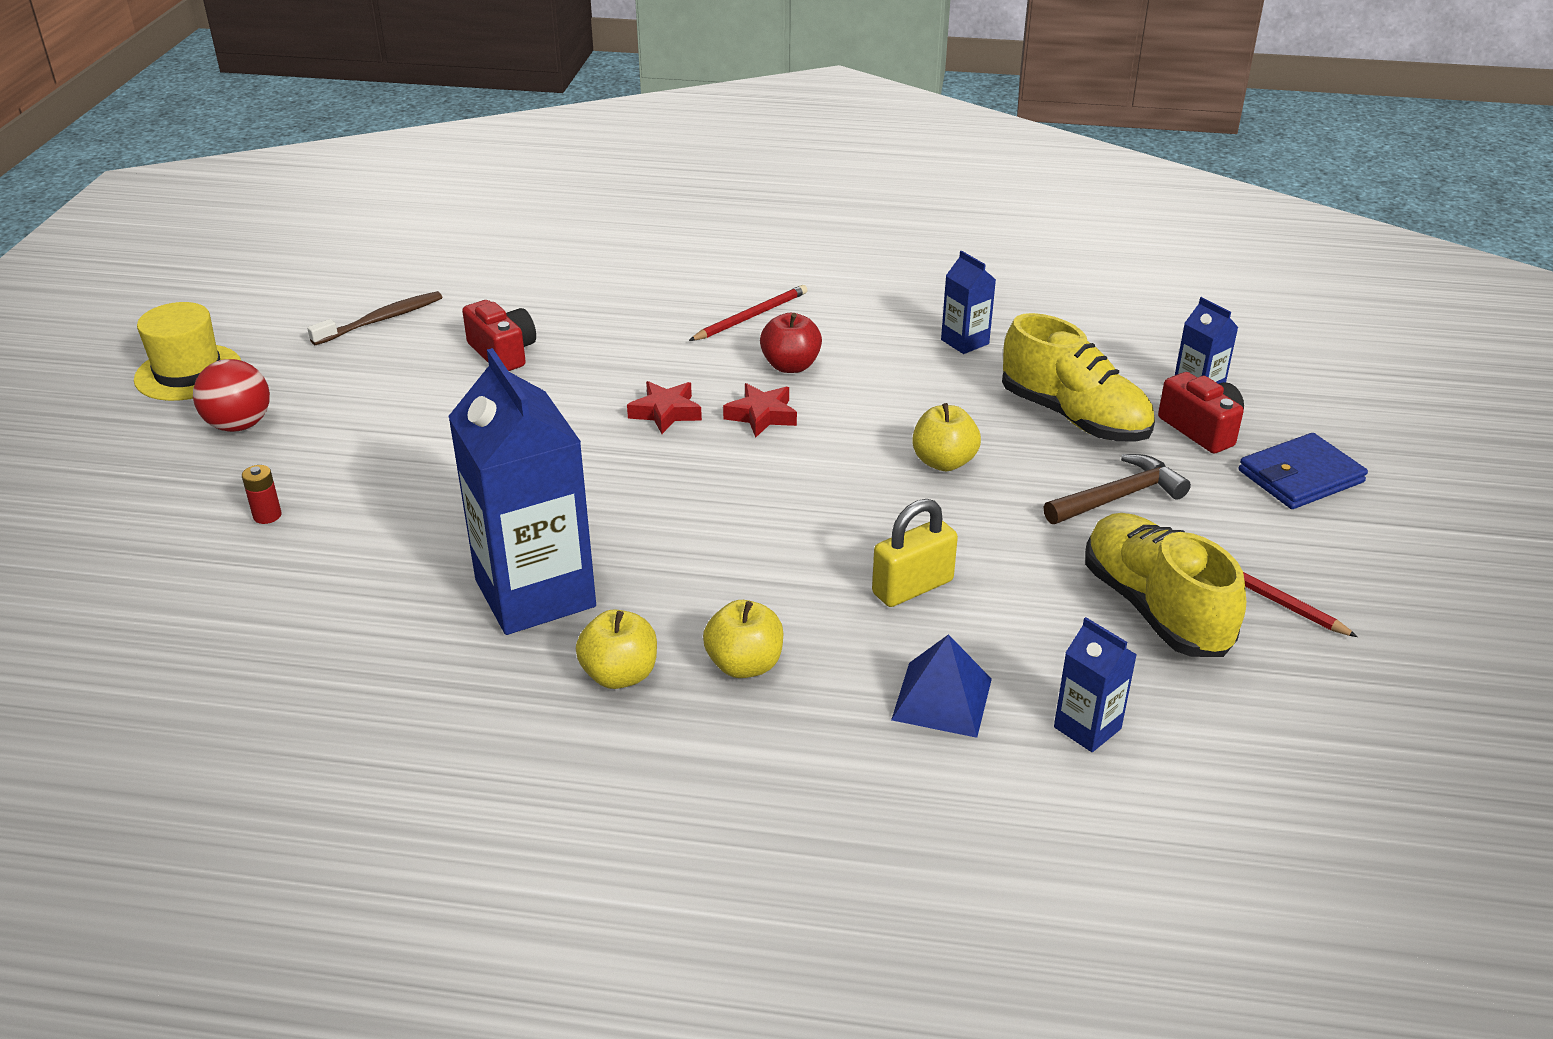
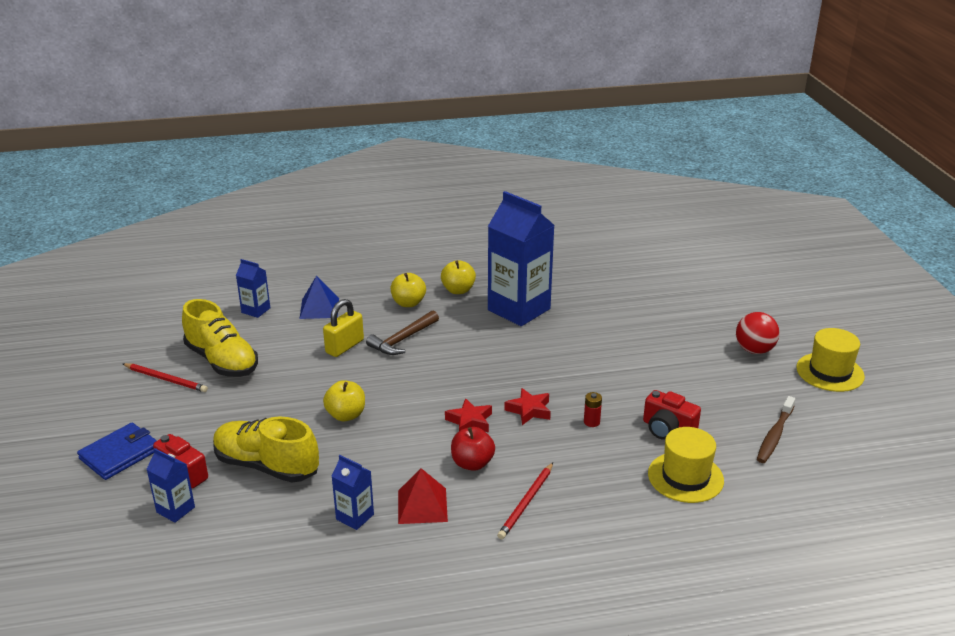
camera: 160 degrees right, 5 degrees down
(267, 516) = (676, 313): red battery -> red battery (591, 422)
(543, 303) = (685, 477): none -> yellow hat
(878, 337) = (422, 505): none -> red pyramid
(1118, 497) = (238, 415): brown hammer -> brown hammer (402, 340)

